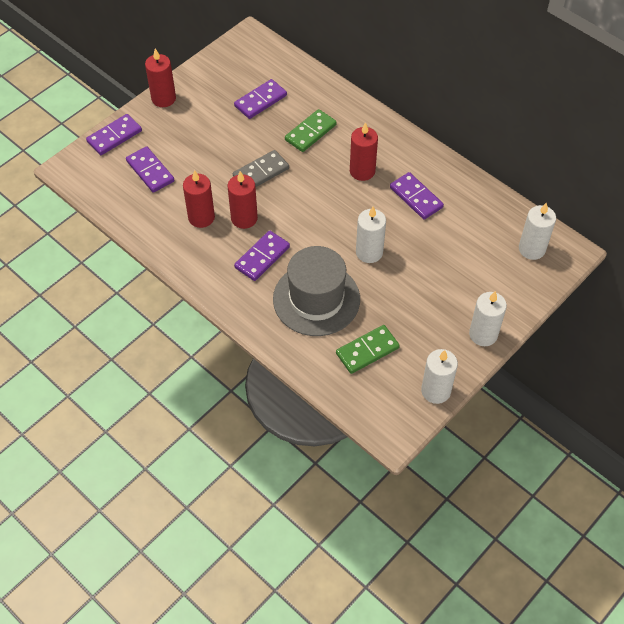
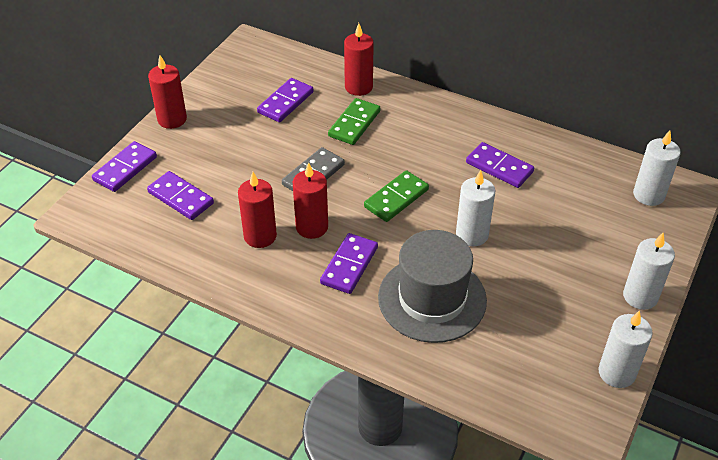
camera: 15 degrees left, 10 degrees down
(362, 171) = (428, 152): red candle -> red candle (358, 87)
(367, 351) = (516, 344): green domino -> green domino (396, 198)

